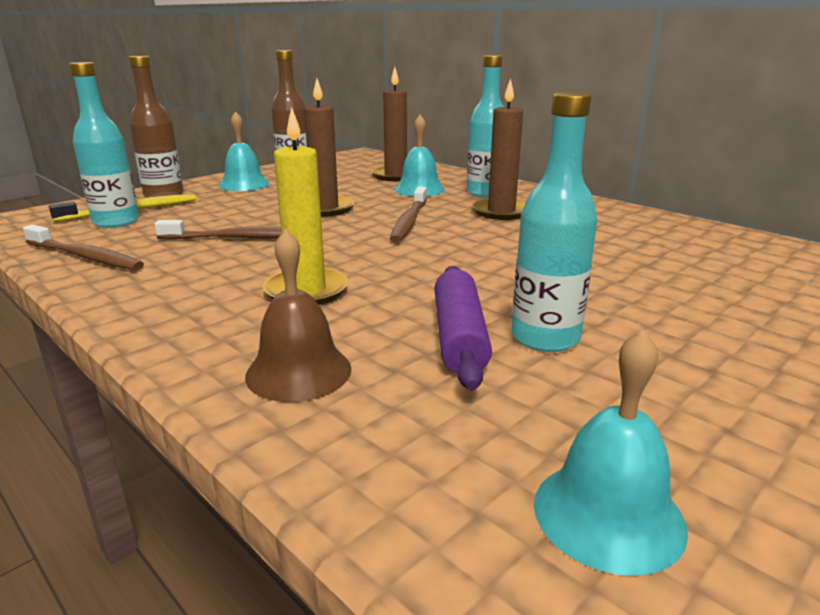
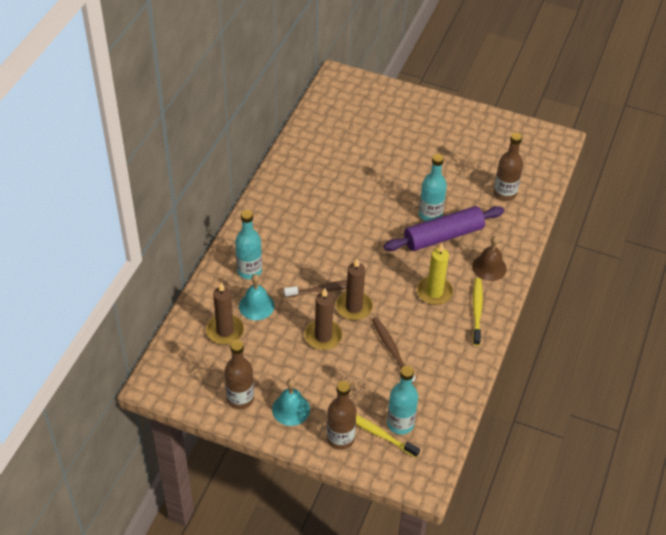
camera: 115 degrees left, 25 degrees up
(85, 257) = (450, 396): brown toothbrush -> none
(201, 321) = (477, 310): none -> yellow toothbrush
(459, 337) = (443, 236): purple rolling pin -> purple rolling pin, size x1.51
(501, 212) = (287, 255): brown candle -> brown candle (354, 307)
(608, 514) = (504, 193): turquoise bell -> brown bottle

